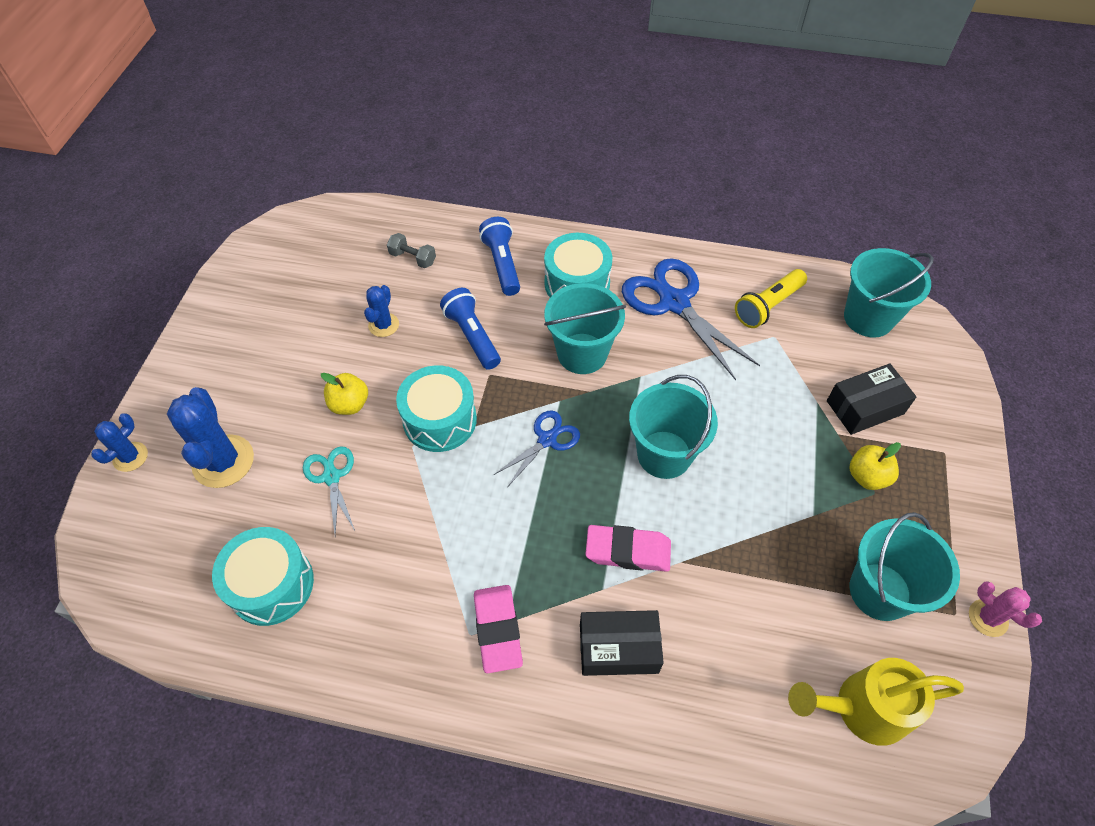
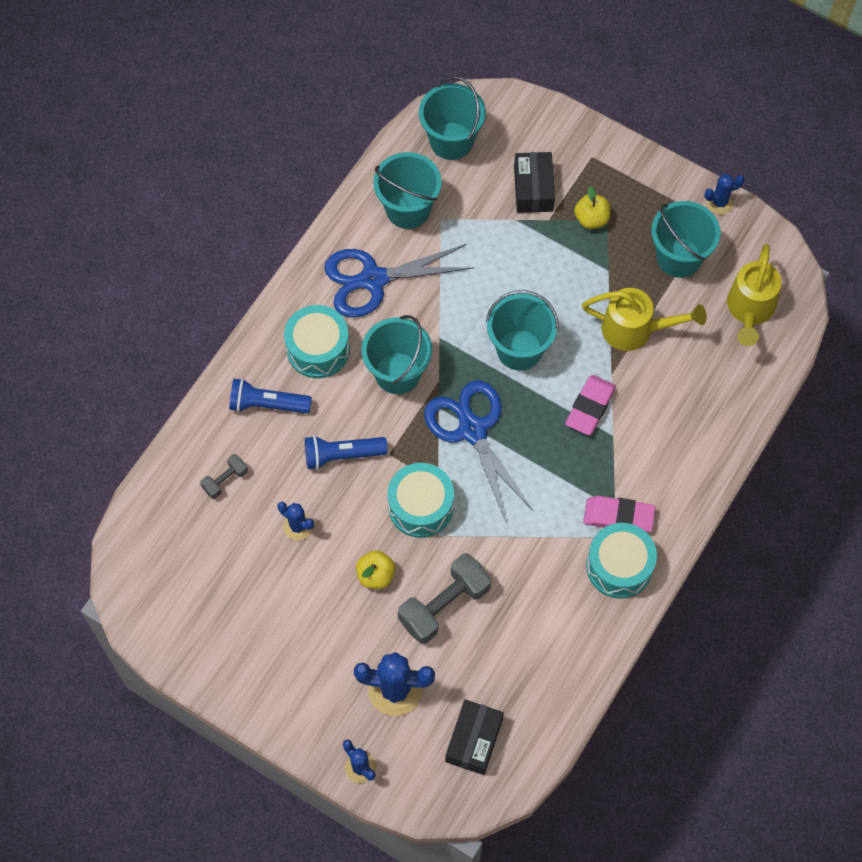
camera: 70 degrees left, 10 degrees up
(271, 584) = (525, 669): turquoise drum -> turquoise drum (619, 566)
(331, 477) = (444, 605): turquoise scissors -> grey dumbbell
(547, 440) = (472, 430): blue scissors -> blue scissors, size x1.84
(618, 648) = (659, 441): black box -> black box (474, 740)
(753, 570) = (635, 330): none -> yellow watering can
(767, 306) = (408, 209): yellow flashlight -> turquoise bucket
(988, 618) = (719, 202): pink cactus -> blue cactus

